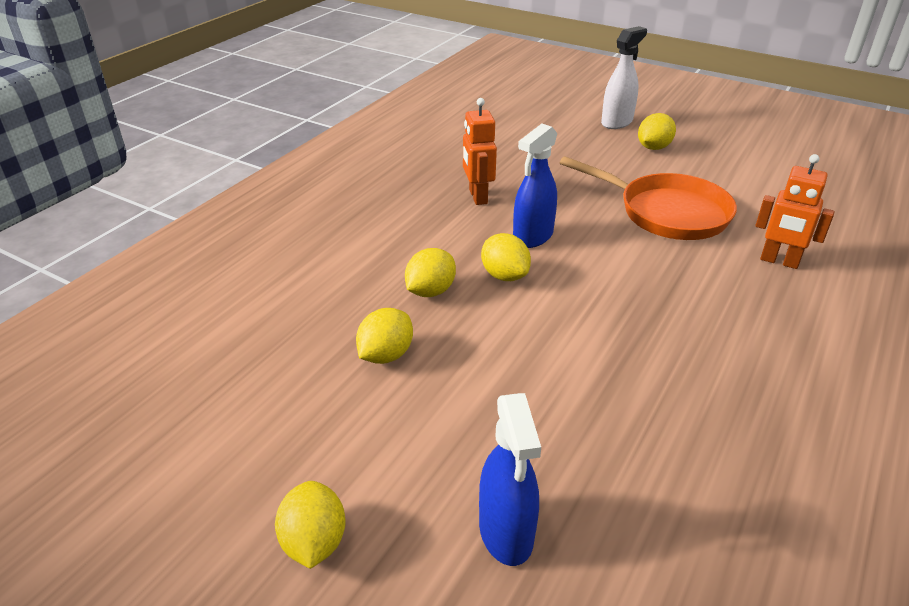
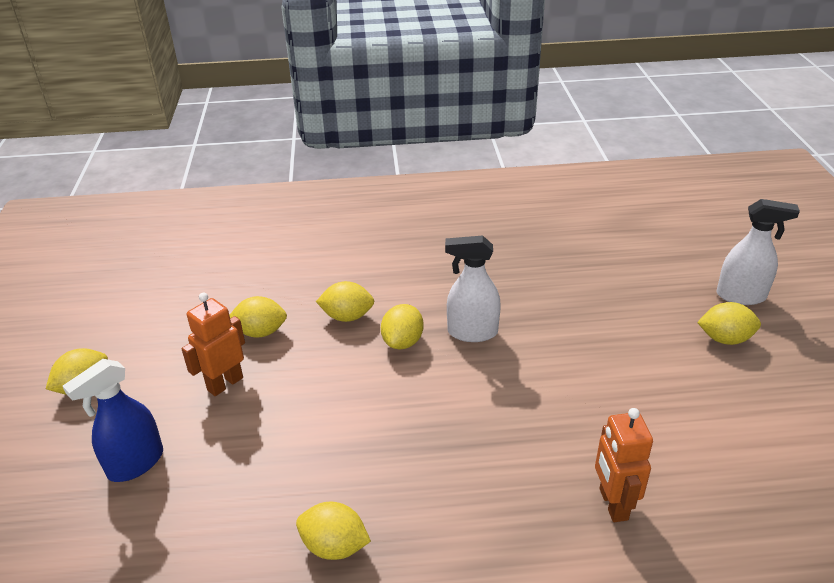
camera: 55 degrees right, 0 degrees up
(477, 197) = (496, 279): orange robot -> orange robot (225, 383)
(532, 237) = (472, 332): blue spray bottle -> white spray bottle
(666, 213) = (608, 394): orange pan -> none
(734, 419) = (334, 546): none -> yellow lemon

